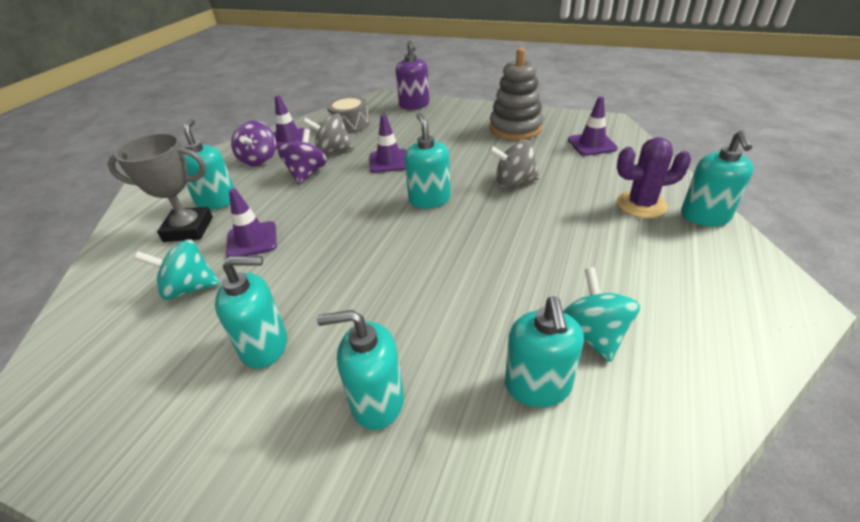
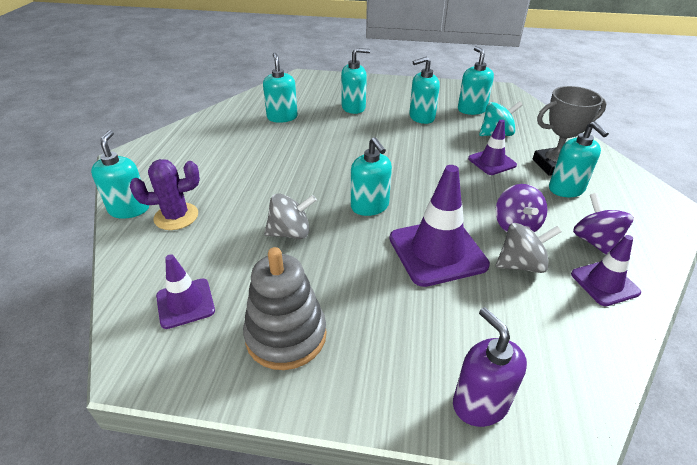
camera: 165 degrees right, 0 degrees up
(156, 358) = (471, 109): none -> turquoise soap dispenser
(350, 124) = (548, 326): grey drum -> none
(389, 161) = (437, 252): purple traffic cone -> purple traffic cone, size x1.72
(594, 334) = (250, 135): turquoise spinning top -> none

